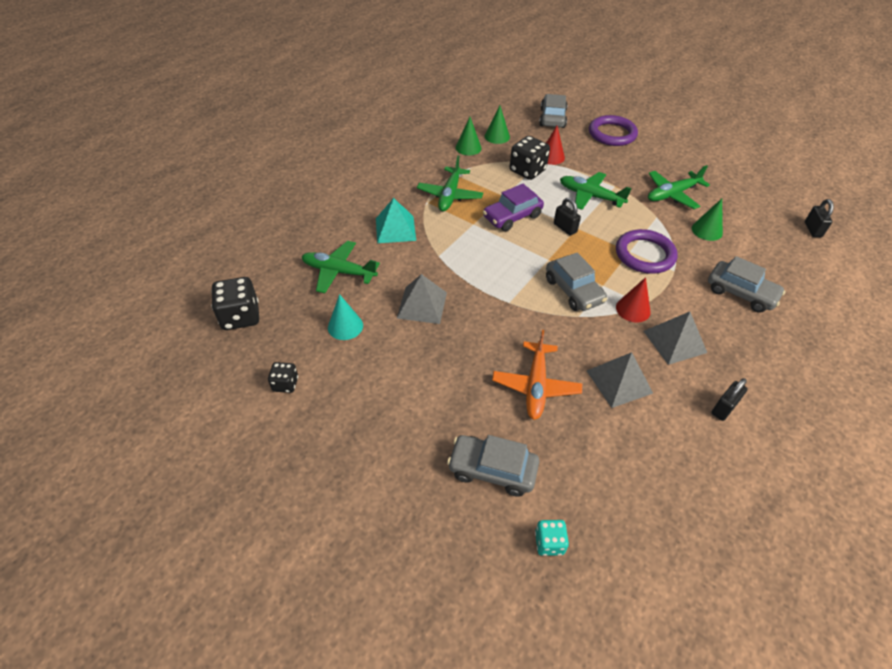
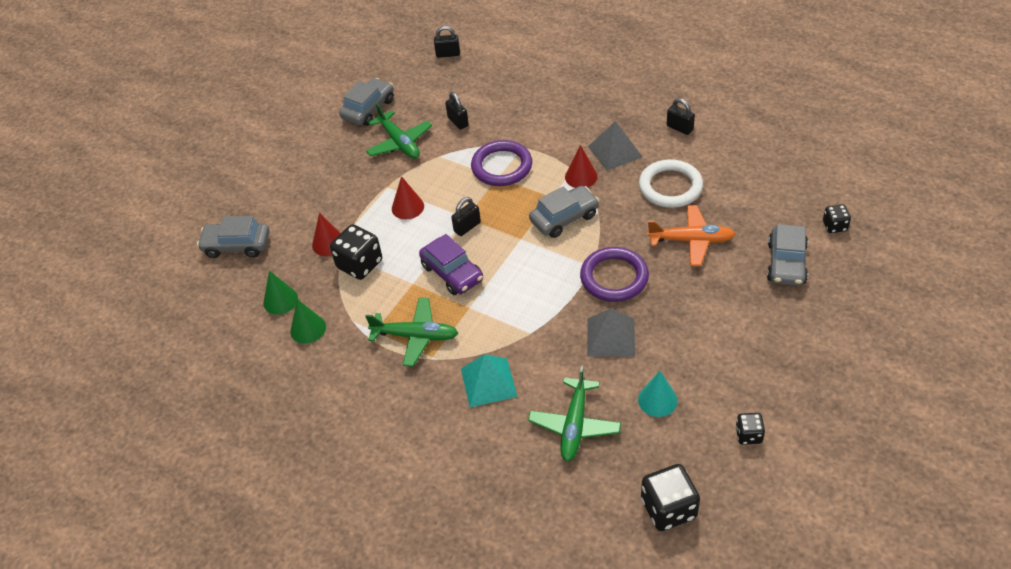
camera: 90 degrees left, 0 degrees up
(549, 543) = (834, 226): turquoise dice -> black dice
(590, 196) = (407, 207): green plane -> red cone
(612, 134) = (277, 188): purple ring -> purple ring (614, 277)
(619, 381) = (670, 187): grey pyramid -> white ring
(707, 230) = (458, 121): green cone -> black padlock
(740, 293) = (545, 107): grey car -> grey car (368, 109)

